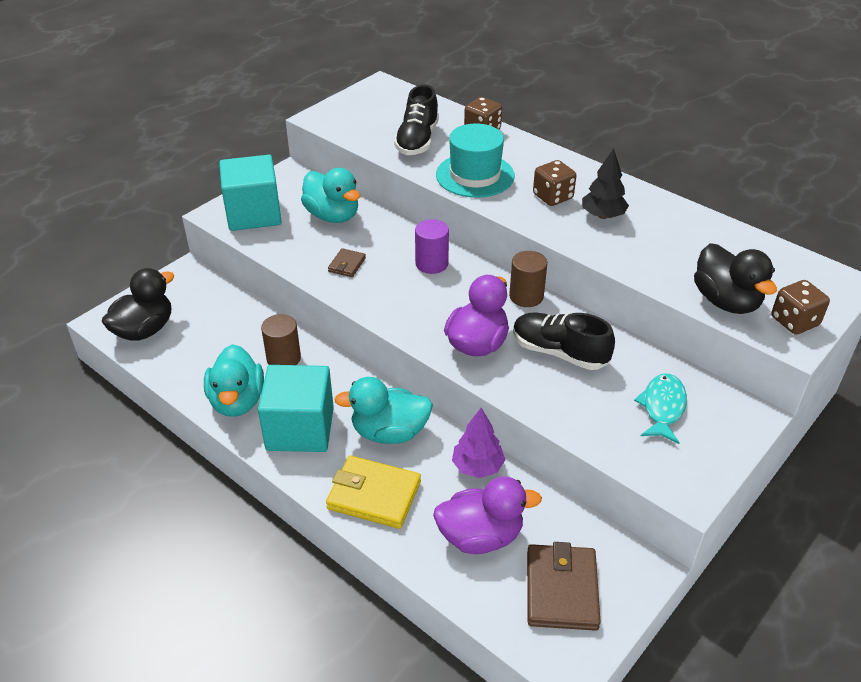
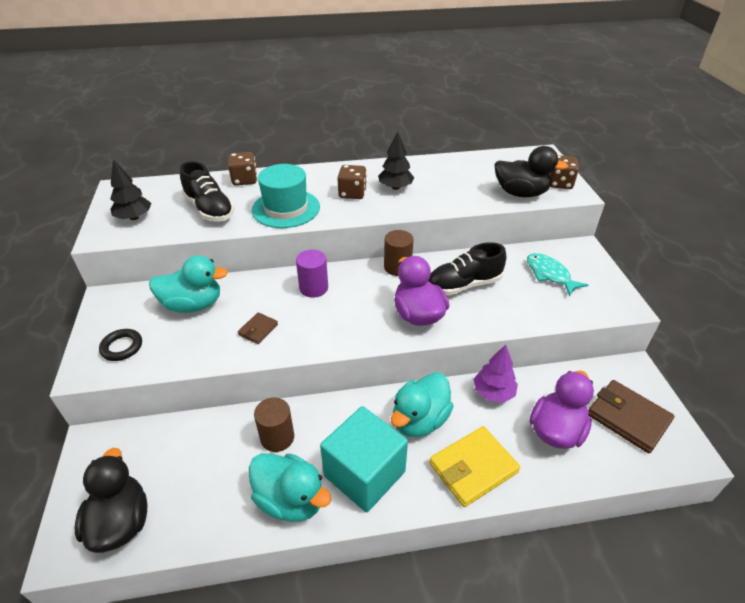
camera: 50 degrees left, 0 degrees up
(254, 214) = (122, 347): turquoise cube -> black ring
(347, 265) = (258, 330): brown wallet -> brown wallet turned 60 degrees clockwise
(358, 116) = (134, 217): none -> black tree

